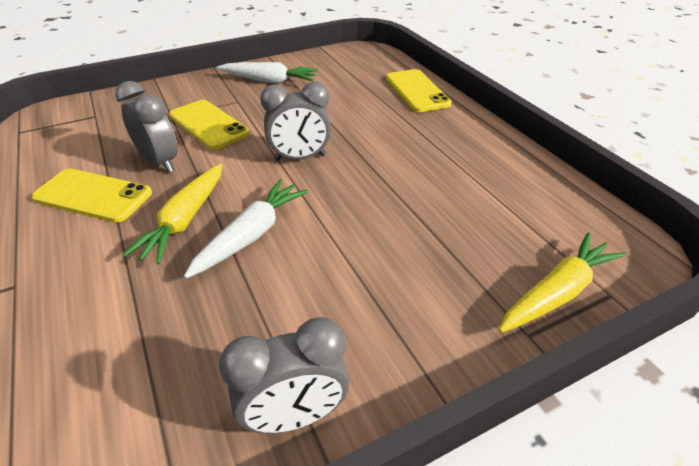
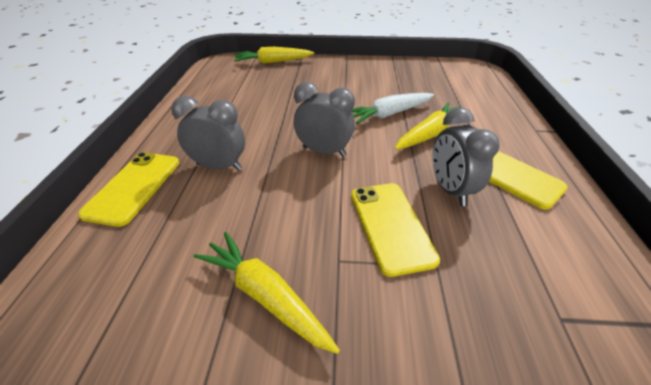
camera: 150 degrees left, 0 degrees up
(269, 81) = (265, 296): white carrot -> yellow carrot
(294, 416) = (397, 65): grey clock -> grey clock (219, 166)

